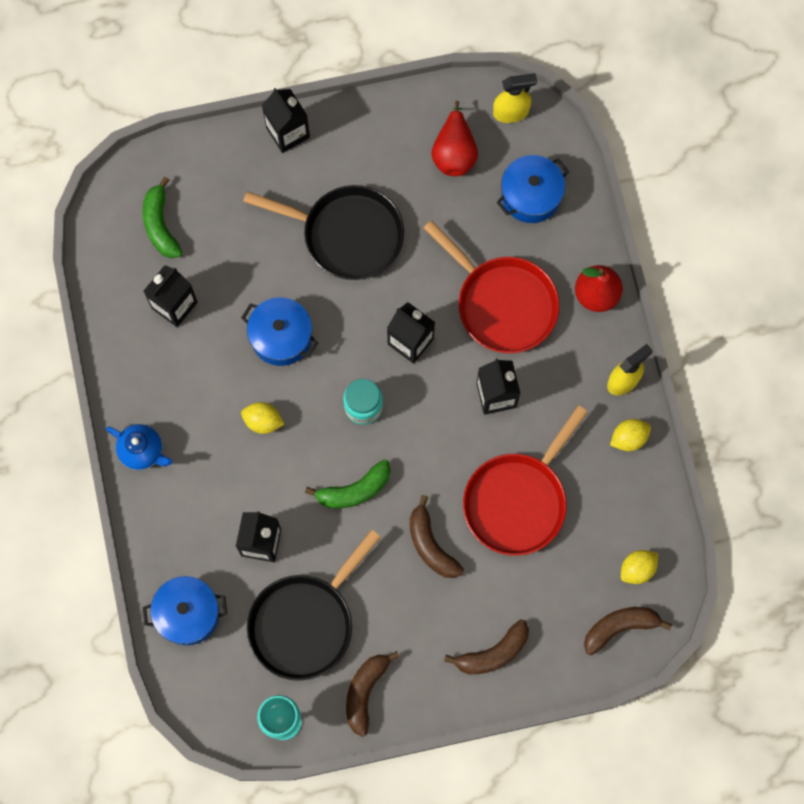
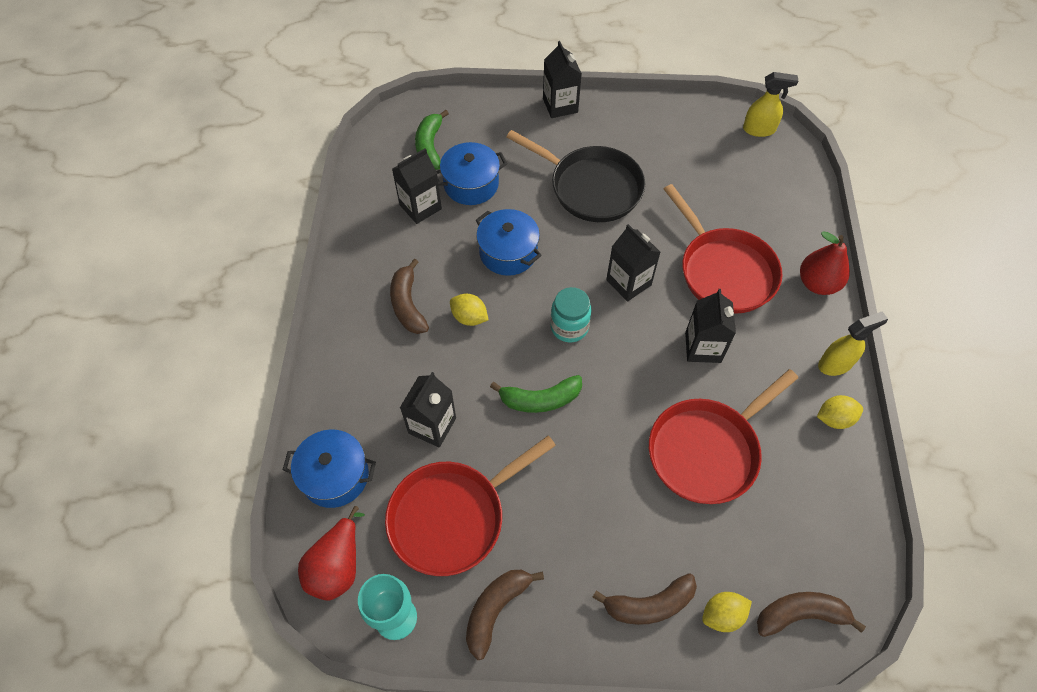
camera: 15 degrees right, 15 degrees down
(142, 451) = (347, 316): blue teapot -> none
(305, 622) = (452, 516): black pan -> red pan
(431, 545) = (605, 472): brown banana -> brown banana (408, 305)
(454, 153) = (702, 148): red pear -> red pear (337, 566)
(531, 196) = (766, 193): blue pot -> blue pot (471, 184)
(637, 569) = (828, 554): yellow lemon -> yellow lemon (722, 615)

